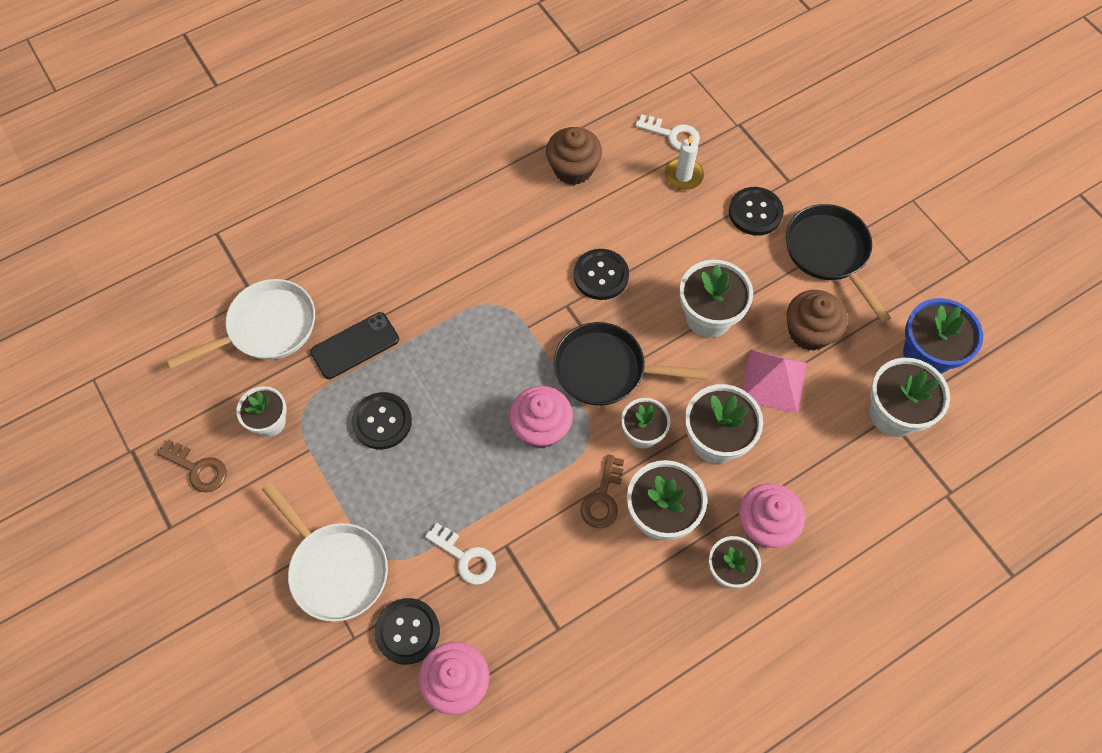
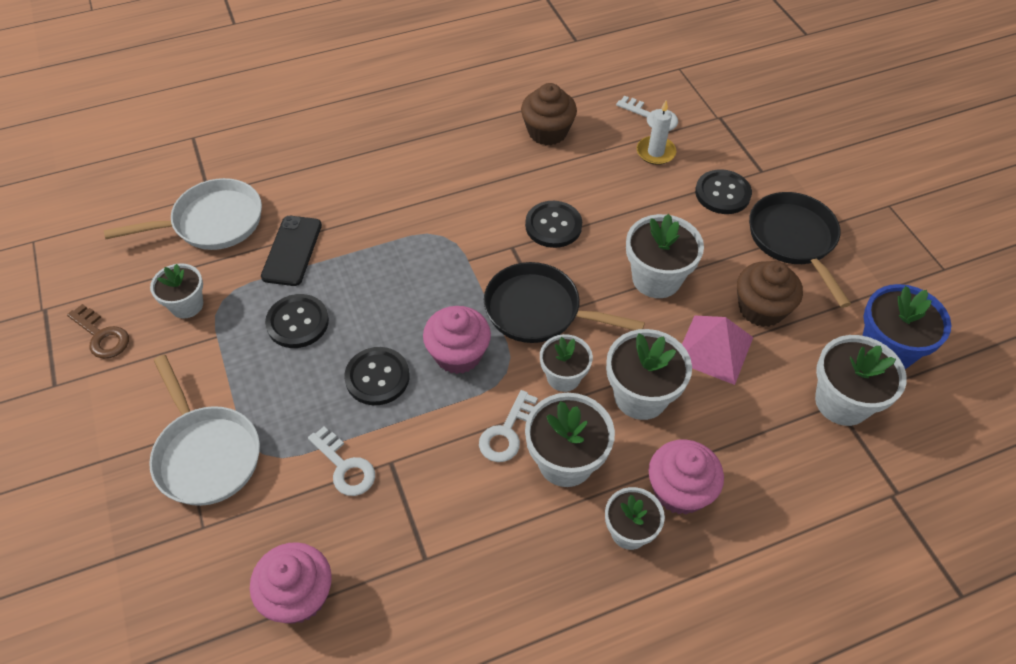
camera: 10 degrees right, 10 degrees down
(355, 346) = (292, 251): black phone -> black phone turned 60 degrees counterclockwise
(407, 631) = (261, 531): black button -> black button (377, 377)
(602, 498) = (506, 433): brown key -> white key

